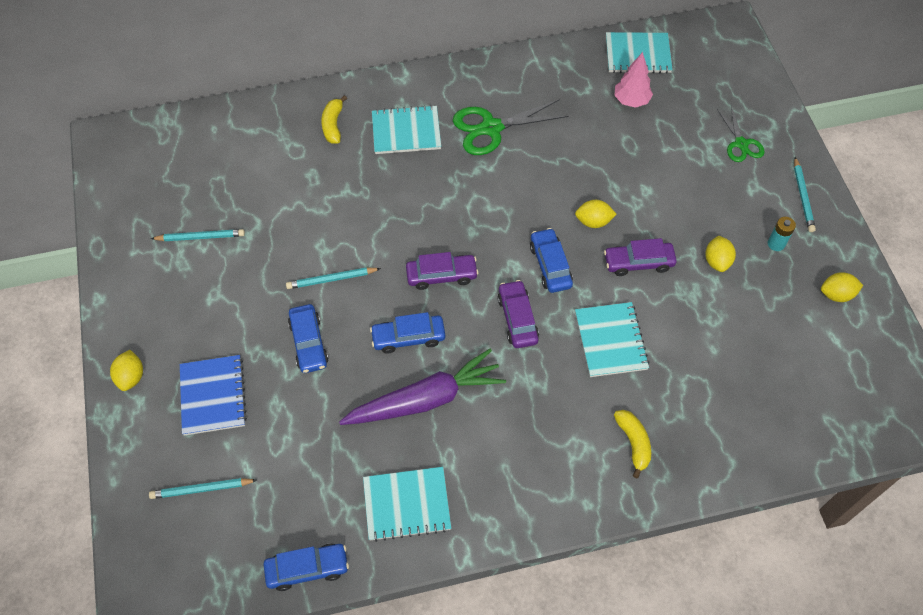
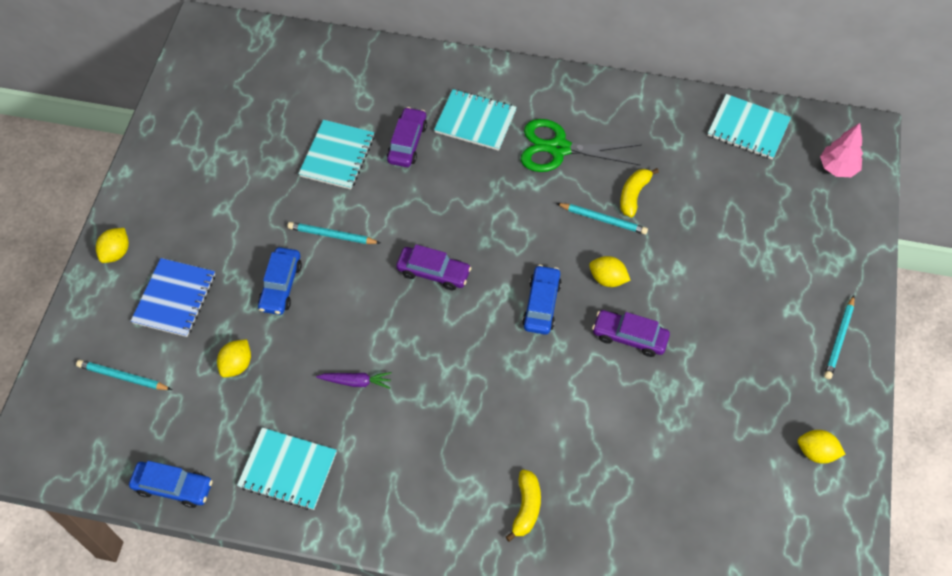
camera: 25 degrees right, 0 degrees up
(201, 237) = (238, 150): turquoise pencil -> turquoise pencil (603, 220)
(333, 125) = (411, 90): yellow banana -> yellow banana (633, 195)
(408, 337) = (371, 318): blue car -> none
(425, 399) = (356, 382): purple carrot -> purple carrot, size x0.44
(517, 319) = (482, 343): purple car -> purple car (407, 143)
(610, 340) = (559, 401): turquoise notebook -> turquoise notebook (337, 156)
(631, 101) = (714, 173): pink tree -> pink tree (837, 168)
(717, 261) = (710, 368): yellow lemon -> yellow lemon (237, 365)
(741, 144) = (804, 260): green scissors -> none
(776, 244) = (782, 375): turquoise battery -> none

